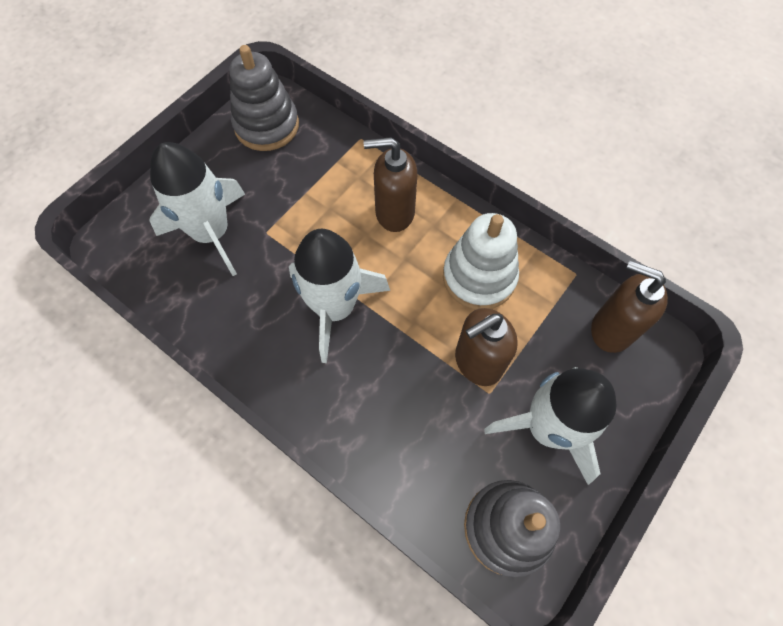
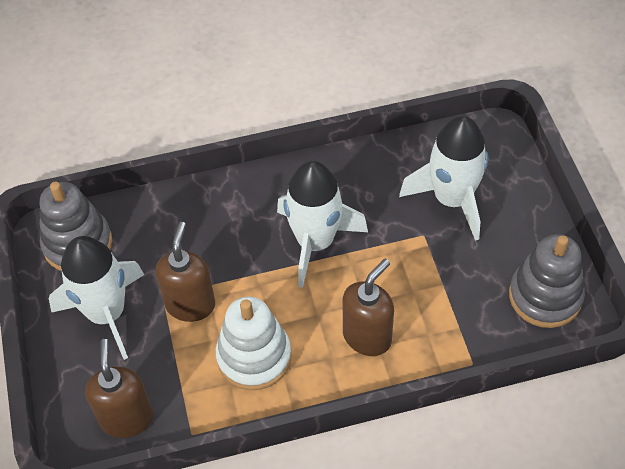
camera: 130 degrees right, 10 degrees down
(611, 329) = (126, 418): brown soap dispenser -> brown soap dispenser turned 75 degrees counterclockwise

